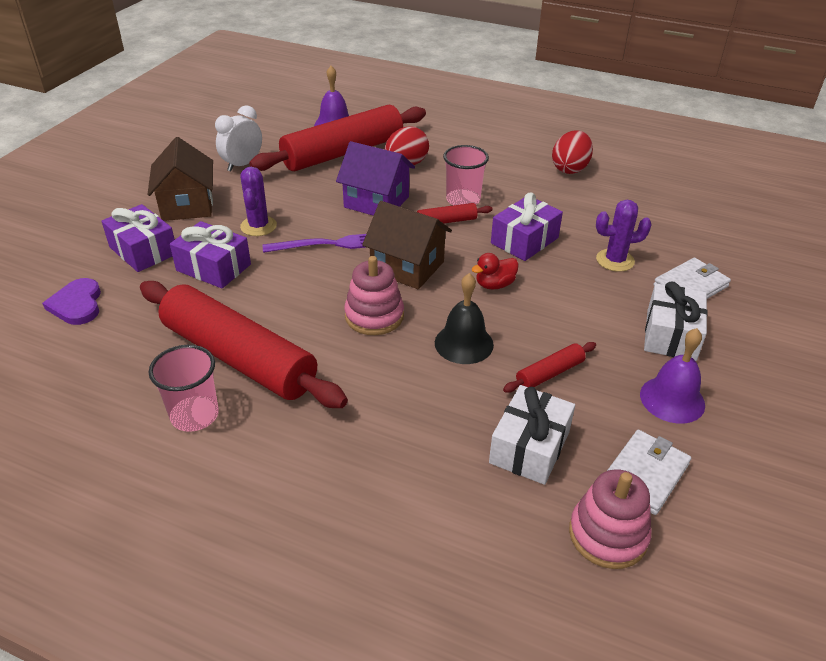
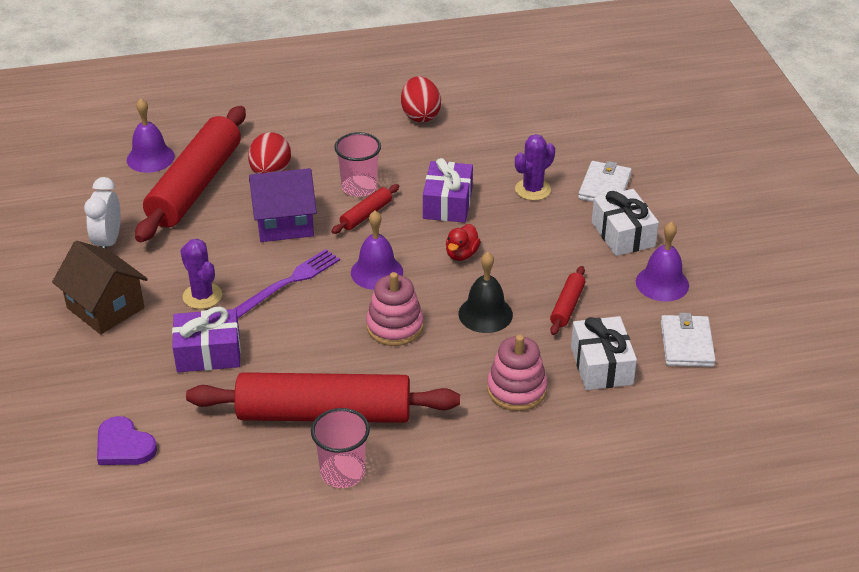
camera: 35 degrees left, 0 degrees up
(143, 250) = (120, 370): purple gift -> none
(407, 267) = (377, 272): brown house -> purple bell
(608, 535) = (696, 394): pink stacking toy -> pink stacking toy (516, 389)

